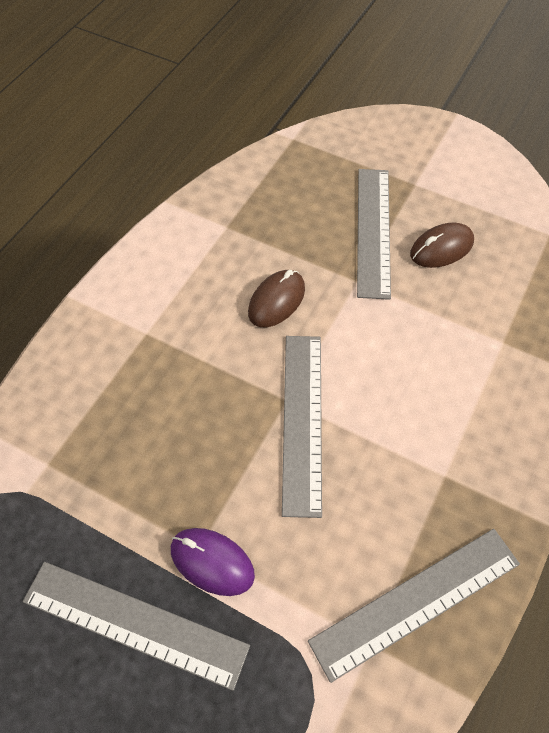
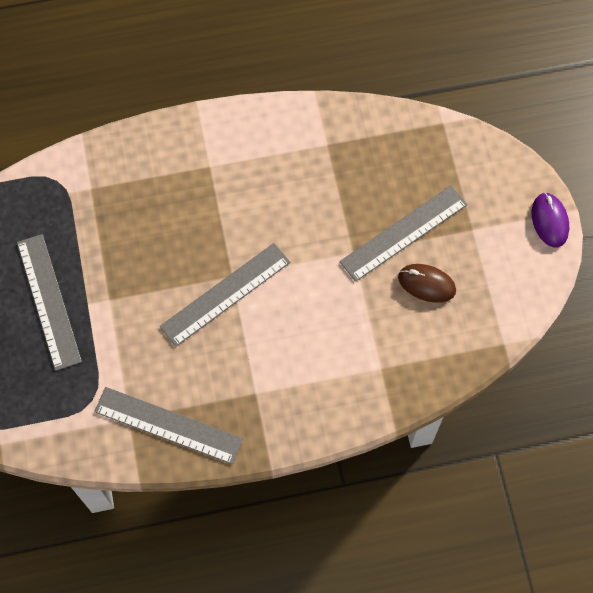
camera: 50 degrees right, 10 degrees up
(212, 562) = (107, 312): purple mouse -> purple mouse (549, 221)
(276, 301) = (295, 218): brown mouse -> none

